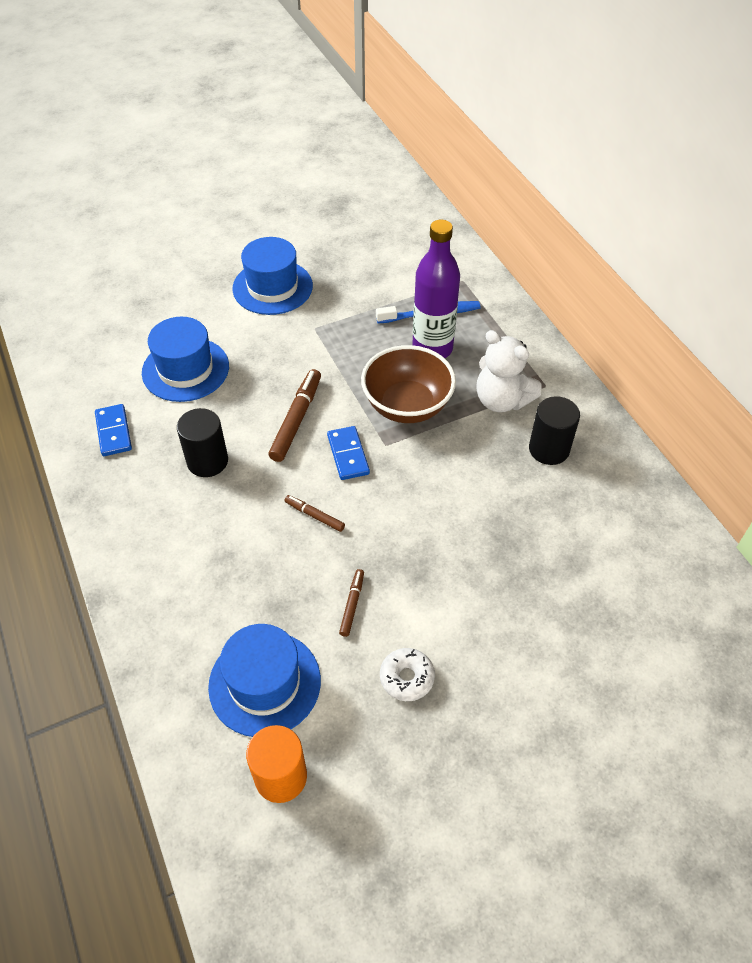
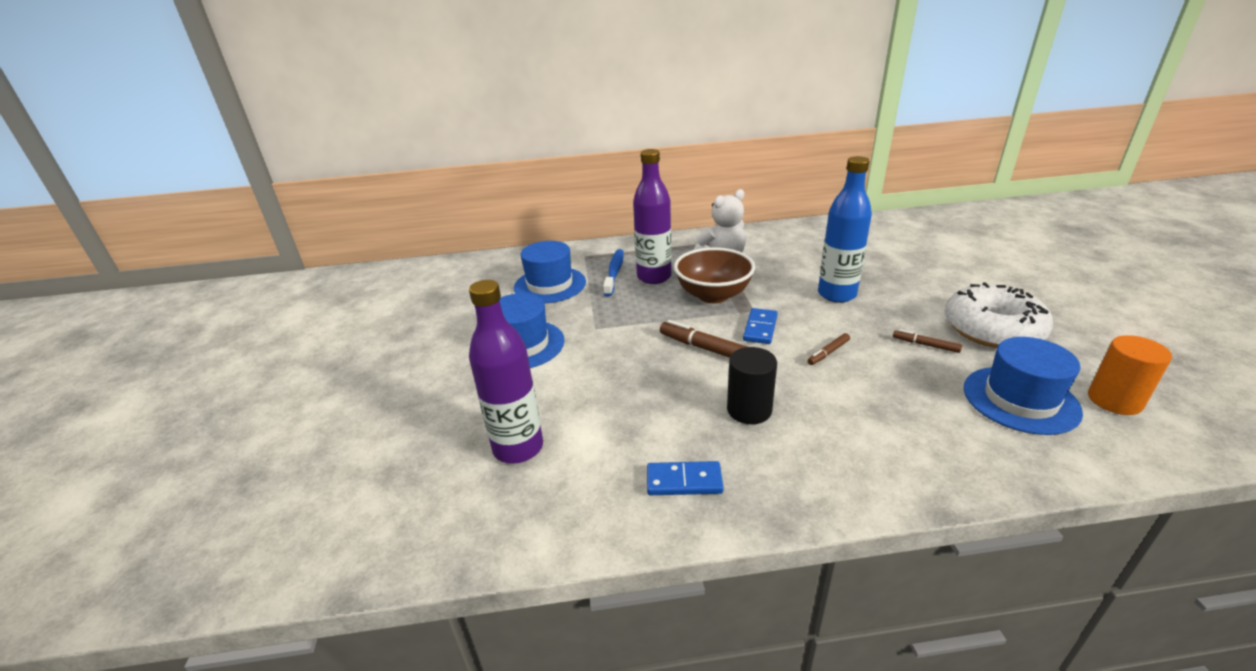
camera: 70 degrees left, 20 degrees down
(137, 329) = (518, 448): none -> purple bottle
(185, 369) = (608, 414): blue hat -> blue hat (550, 285)
(348, 455) = (760, 328): blue domino -> blue domino turned 75 degrees counterclockwise
(406, 678) = (992, 329): white donut -> white donut, size x2.15
(445, 519) = (836, 294): none -> blue bottle
(549, 449) = (774, 249): black cylinder -> none

